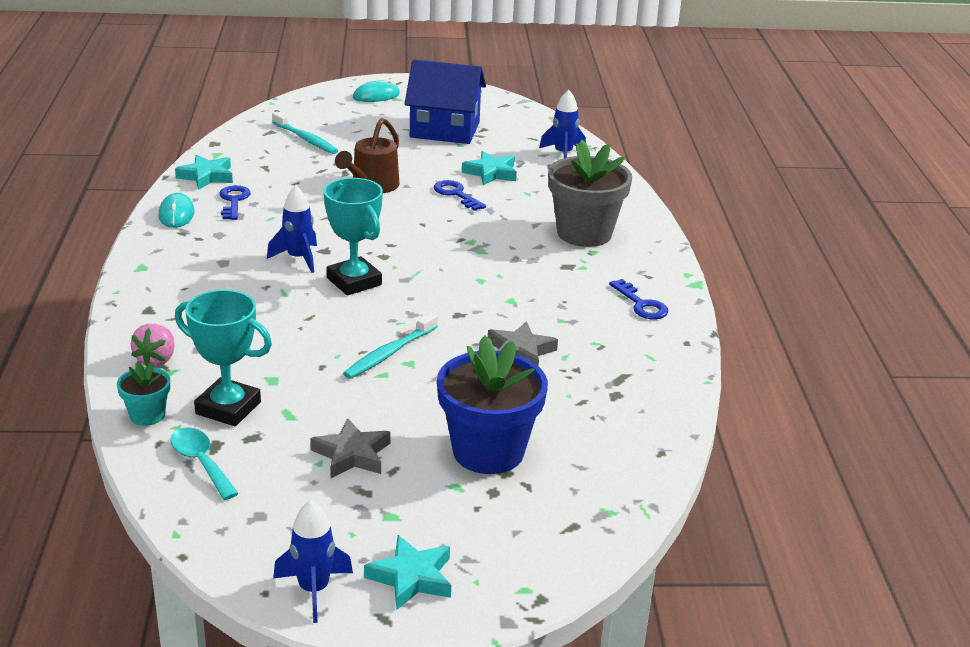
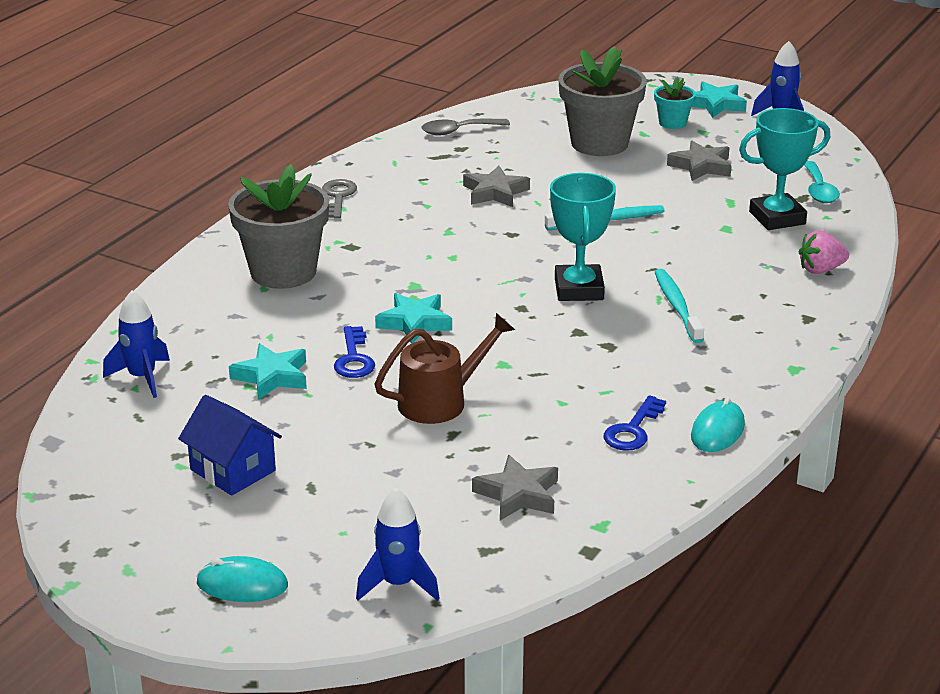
camera: 145 degrees left, 0 degrees up
(147, 415) = (847, 230): turquoise flower pot -> turquoise flower pot (672, 123)
(156, 360) = (820, 270): pink strawberry -> pink strawberry turned 150 degrees counterclockwise
(206, 176) = (642, 484): turquoise star -> turquoise star (414, 322)
(228, 408) = (777, 218): turquoise trophy -> turquoise trophy turned 75 degrees counterclockwise
(276, 155) = (518, 494): none -> grey star
(298, 258) = (615, 330): blue rocket -> blue rocket (398, 584)
(306, 139) = (448, 515): turquoise toothbrush -> turquoise toothbrush (677, 306)
(445, 130) = (232, 470): blue house -> blue house, size x0.64
(488, 451) = (599, 143): blue flower pot -> grey flower pot
(641, 304) = (338, 197): blue key -> grey key
(646, 417) = (458, 131): none -> grey spoon

